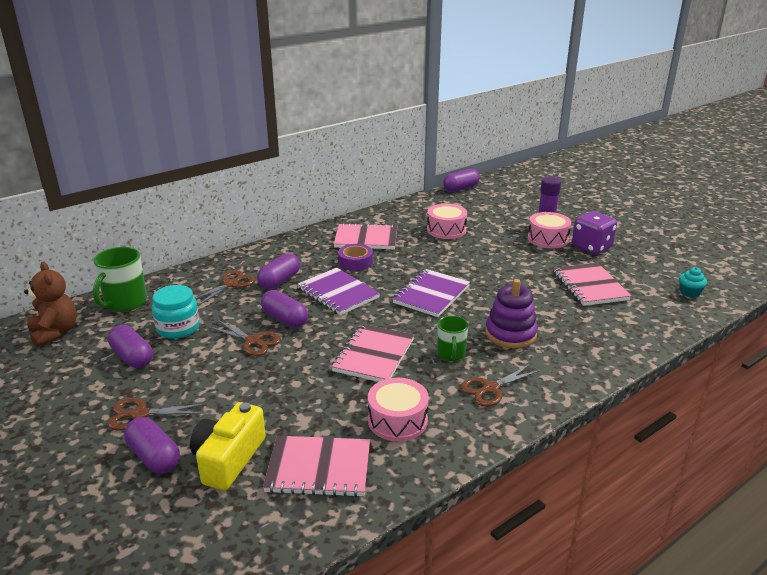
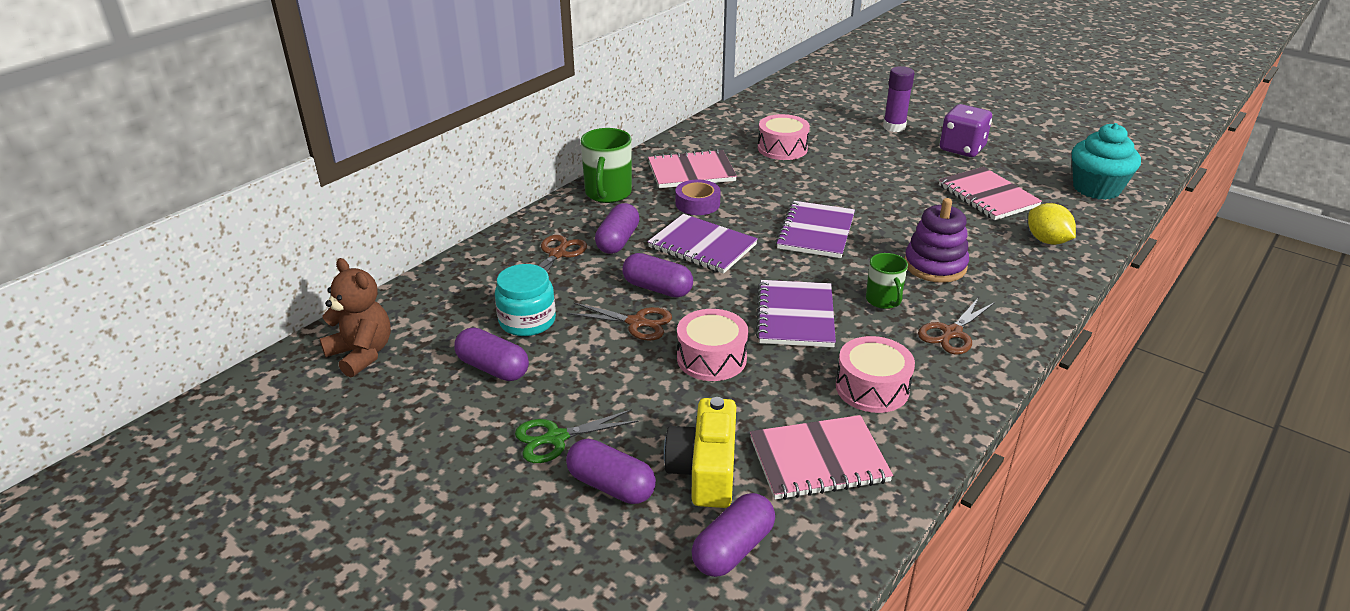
camera: 15 degrees left, 5 degrees up
(125, 303) = (431, 299): green mug -> green mug (608, 193)
(139, 414) = (555, 438): brown scissors -> green scissors
(374, 355) = (795, 316): pink notebook -> purple notebook
(461, 188) = (766, 92): purple capsule -> purple capsule (733, 549)
(548, 239) = (907, 145): pink drum -> pink drum (711, 358)
(619, 328) = (1047, 241): none -> yellow lemon
(689, 292) = (1096, 188): turquoise cupcake -> turquoise cupcake, size x2.08

